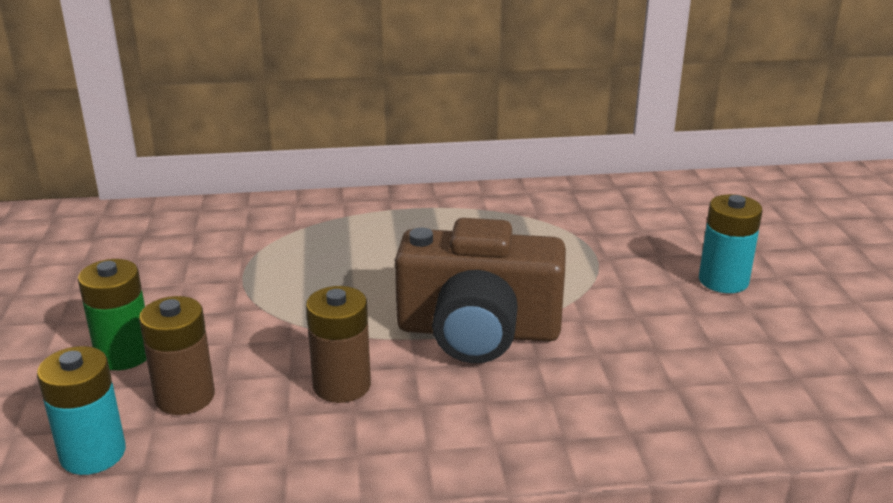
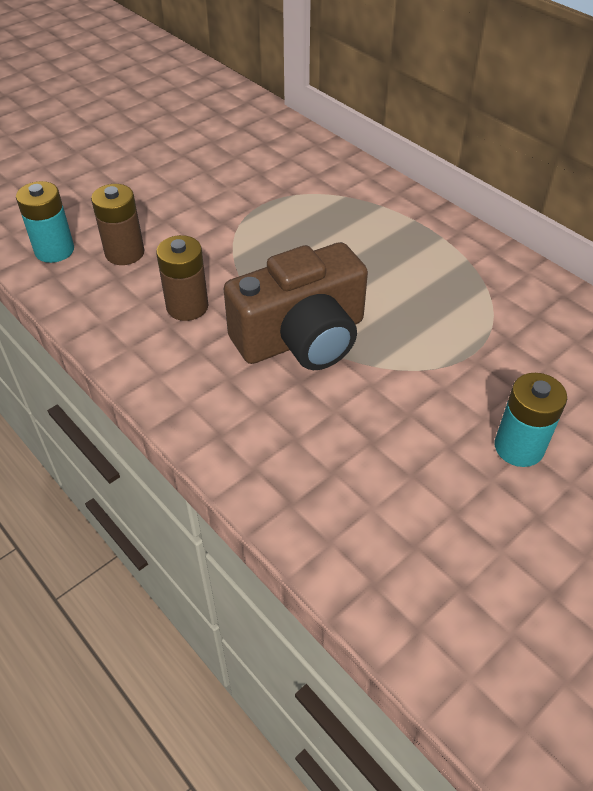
camera: 55 degrees right, 20 degrees up
(124, 354) = (142, 209): green battery -> none
(478, 331) = (302, 337): brown camera -> brown camera turned 90 degrees counterclockwise

